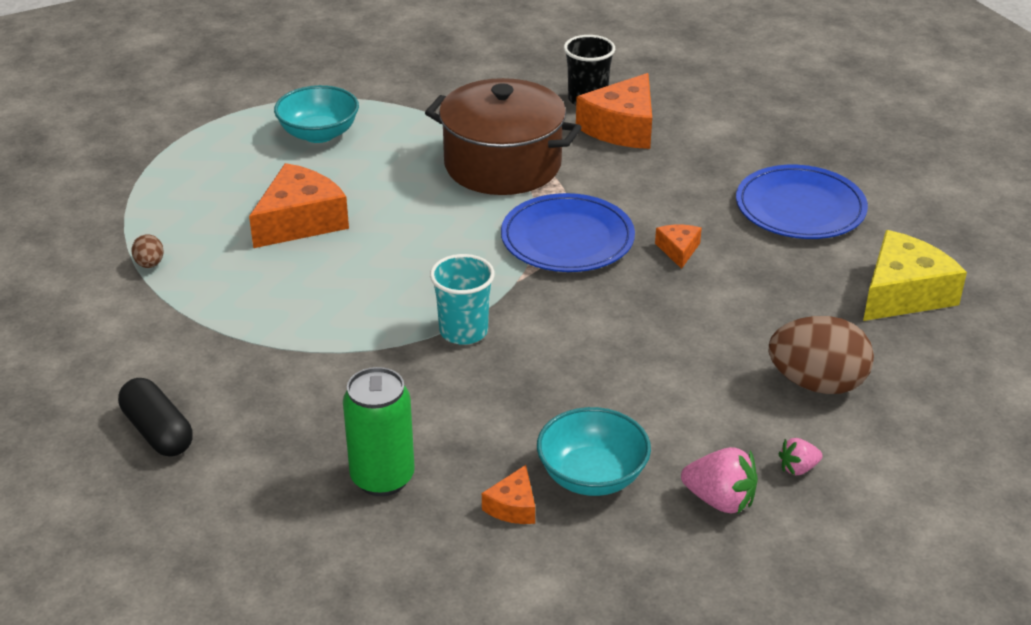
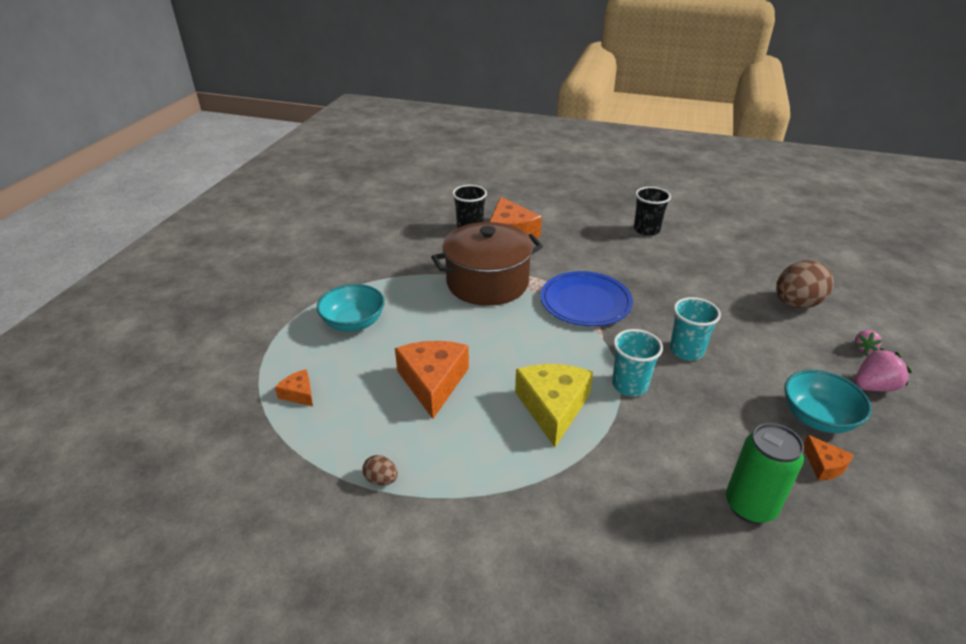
camera: 45 degrees left, 0 degrees up
(158, 432) = (591, 597): black capsule -> none
(581, 342) = (686, 351): none -> turquoise cup
(678, 250) = (639, 278): orange cheese -> orange cheese (299, 394)
(800, 208) = (646, 230): blue plate -> black cup
(903, 293) = (746, 244): yellow cheese -> yellow cheese (552, 407)

